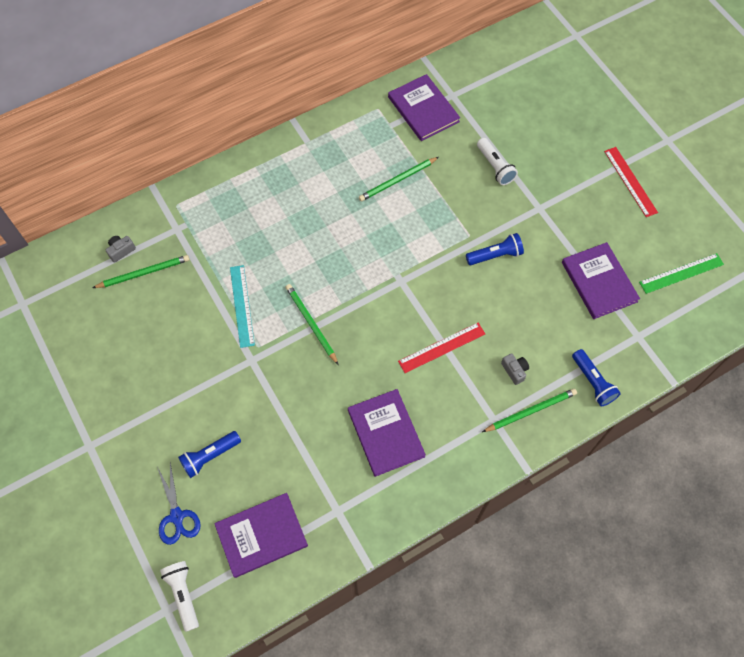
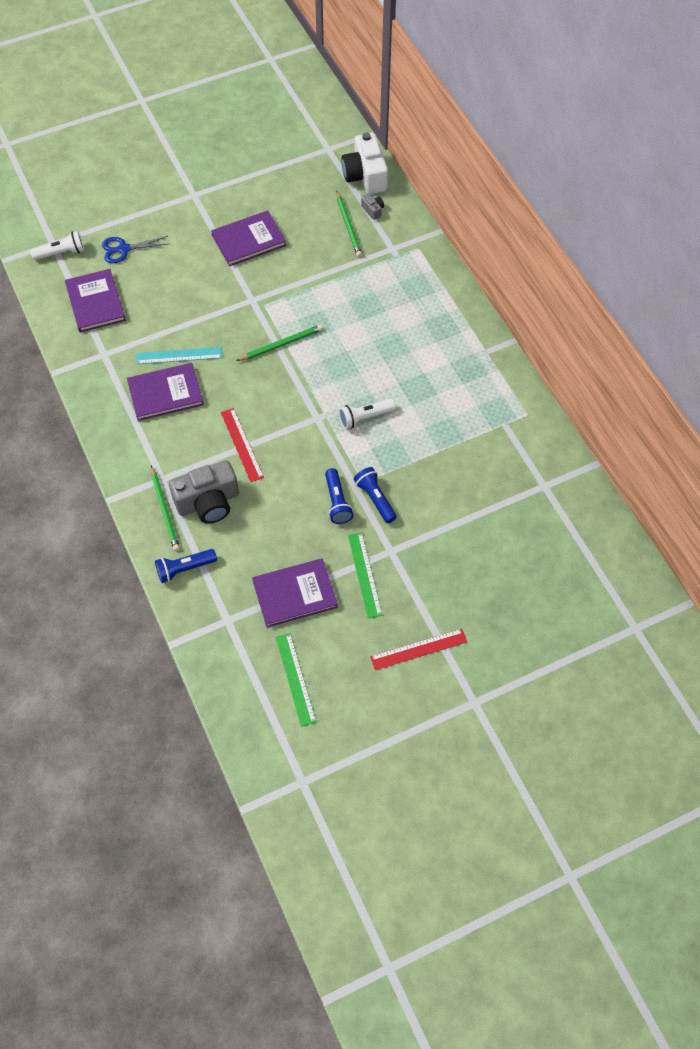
camera: 95 degrees right, 5 degrees down
(68, 262) = (365, 176): none -> white camera
(210, 456) = (169, 270): blue flashlight -> blue flashlight (375, 499)
(242, 305) = (306, 294): turquoise ruler -> turquoise ruler (179, 355)
(397, 180) = (434, 424): green pencil -> none
(423, 109) = (525, 456): purple book -> purple book (249, 240)
(495, 167) = (446, 515): white flashlight -> white flashlight (365, 418)
(514, 370) = (208, 502): grey camera -> grey camera, size x2.32
(567, 227) = (364, 574): none -> green ruler

